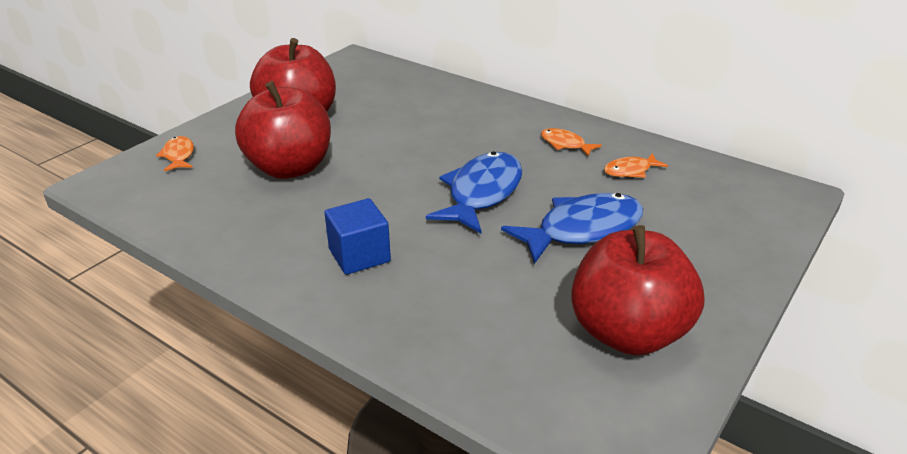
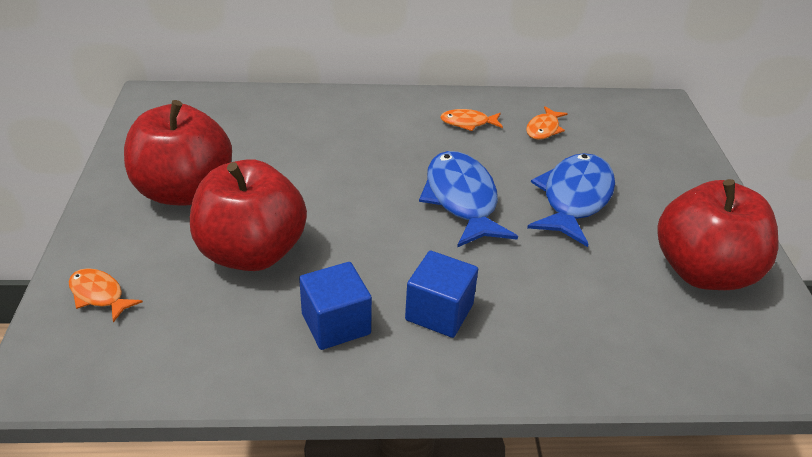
camera: 40 degrees left, 5 degrees up
(283, 230) = (336, 324): none -> blue cube

